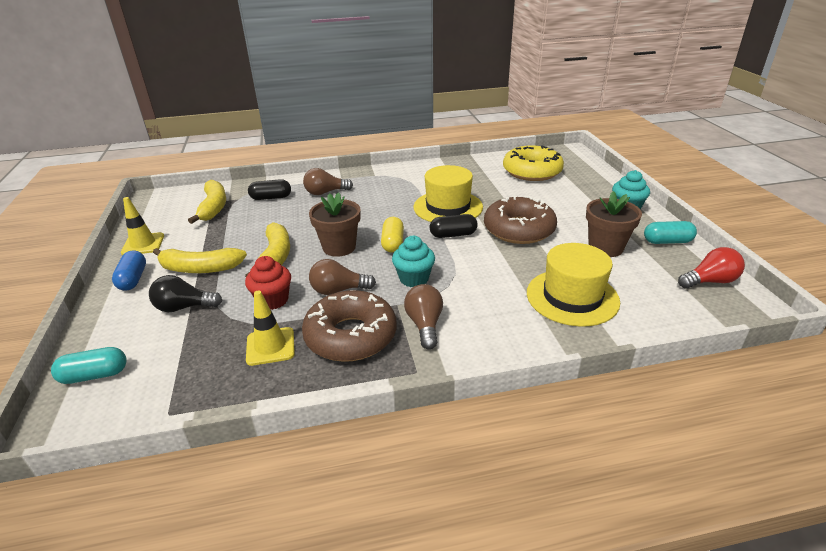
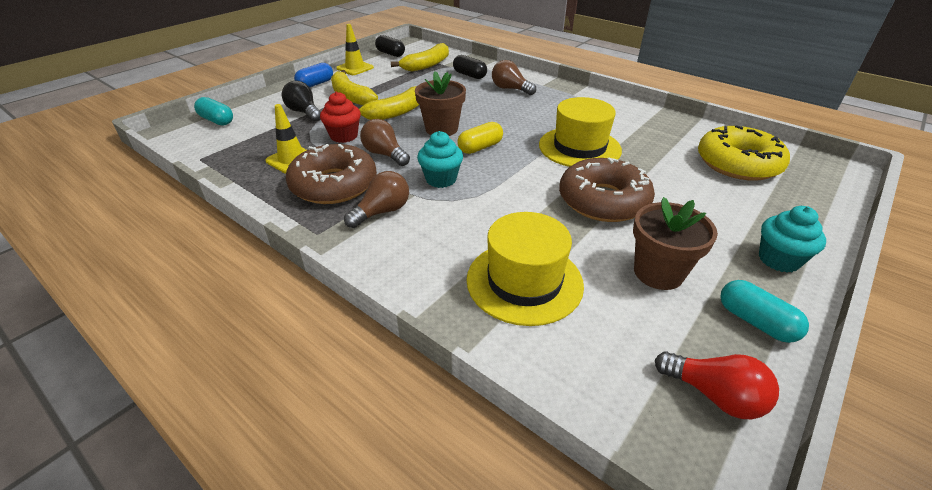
camera: 50 degrees right, 5 degrees up
(453, 235) = (536, 169): black capsule -> black capsule (390, 54)

